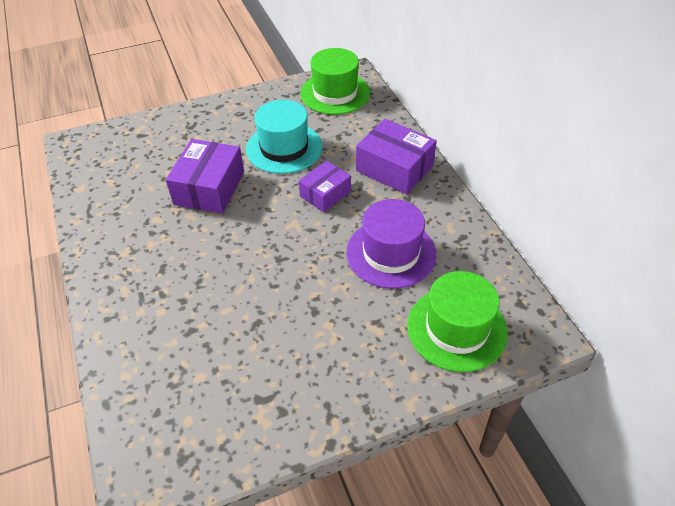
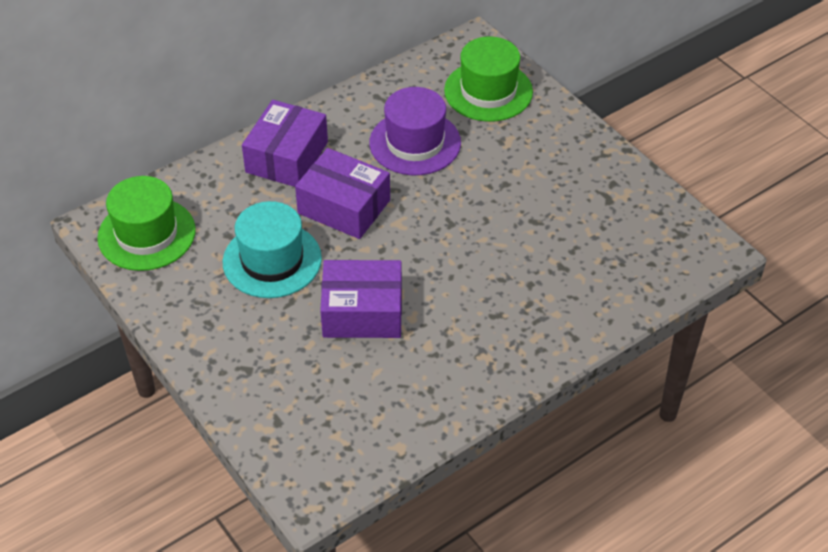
camera: 105 degrees left, 0 degrees up
(325, 194) = (344, 206): purple box -> purple box, size x1.57

